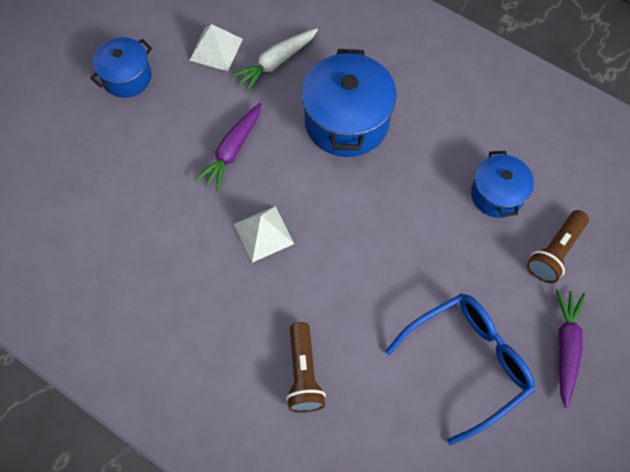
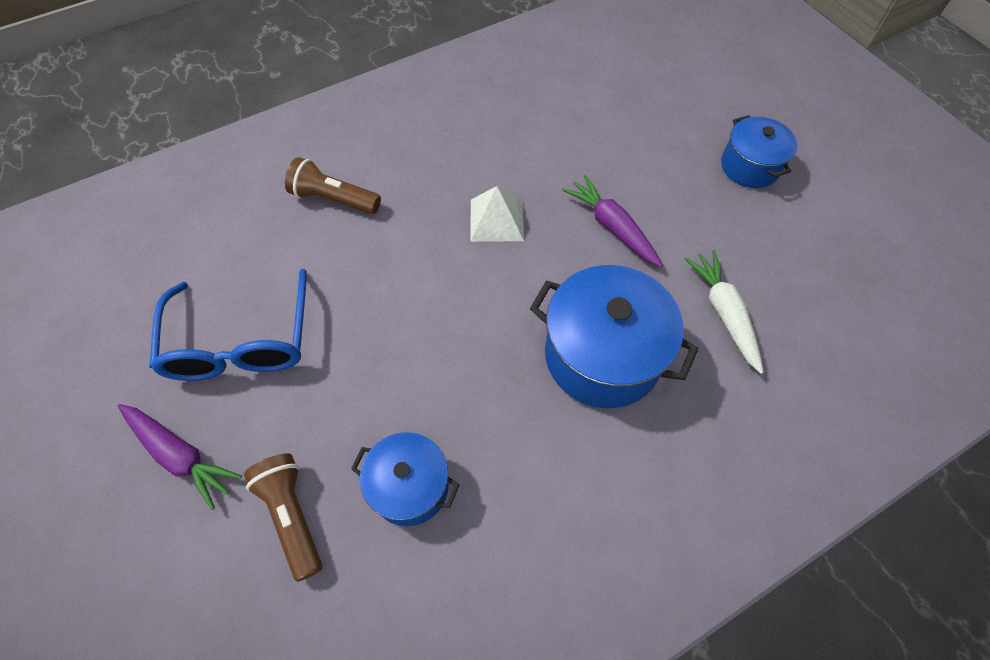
camera: 115 degrees right, 5 degrees down
(216, 49) = (765, 258): white pyramid -> none

